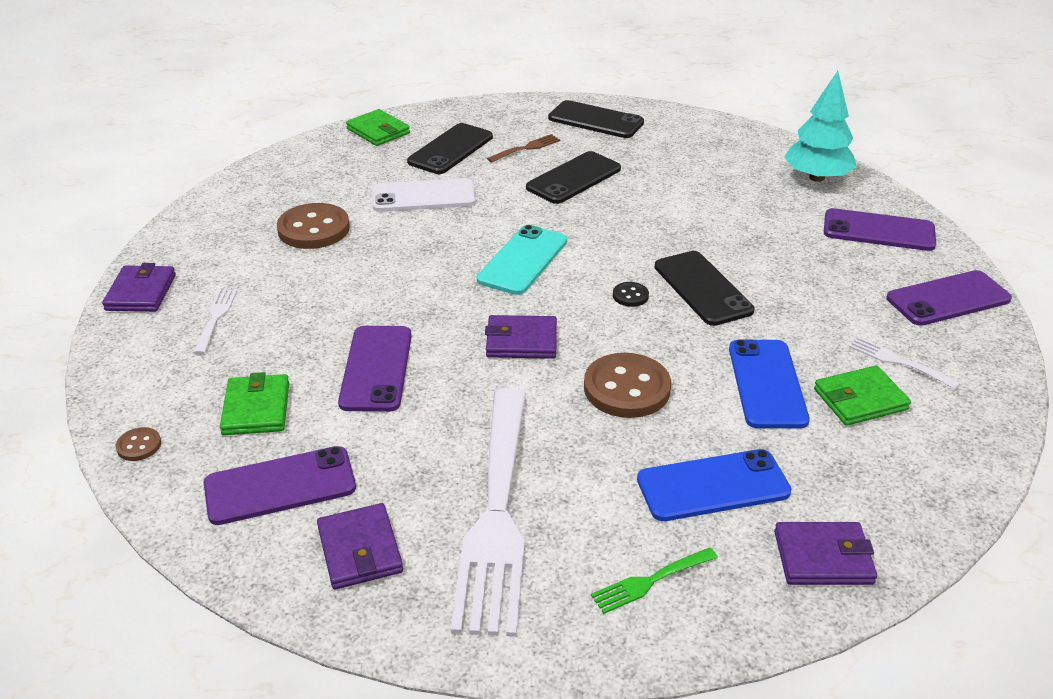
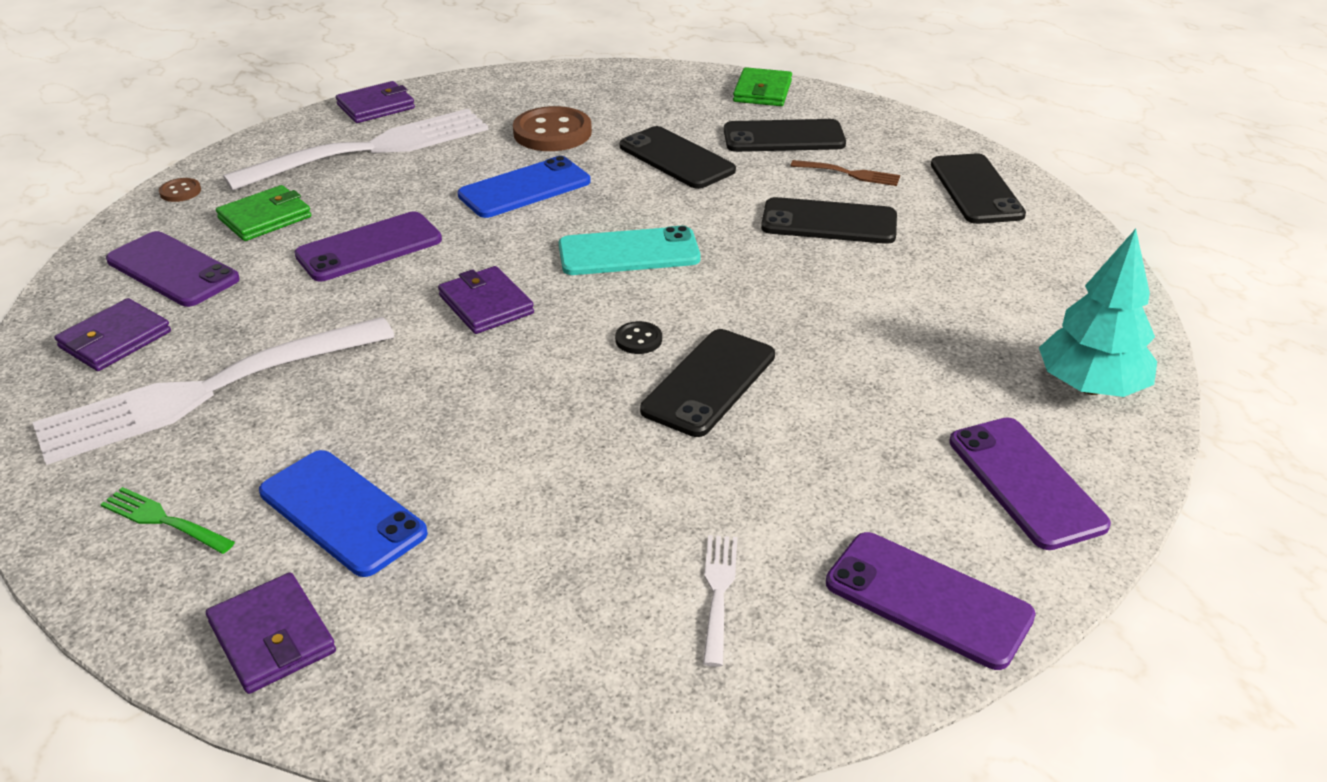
camera: 55 degrees right, 0 degrees up
(215, 318) = (372, 149): white fork -> white fork, size x2.50
(423, 196) = (676, 158): white phone -> black phone
(626, 388) = (465, 397): brown button -> none
(766, 384) = (563, 493): blue phone -> blue phone (524, 188)
(860, 399) = (601, 580): green wallet -> none

